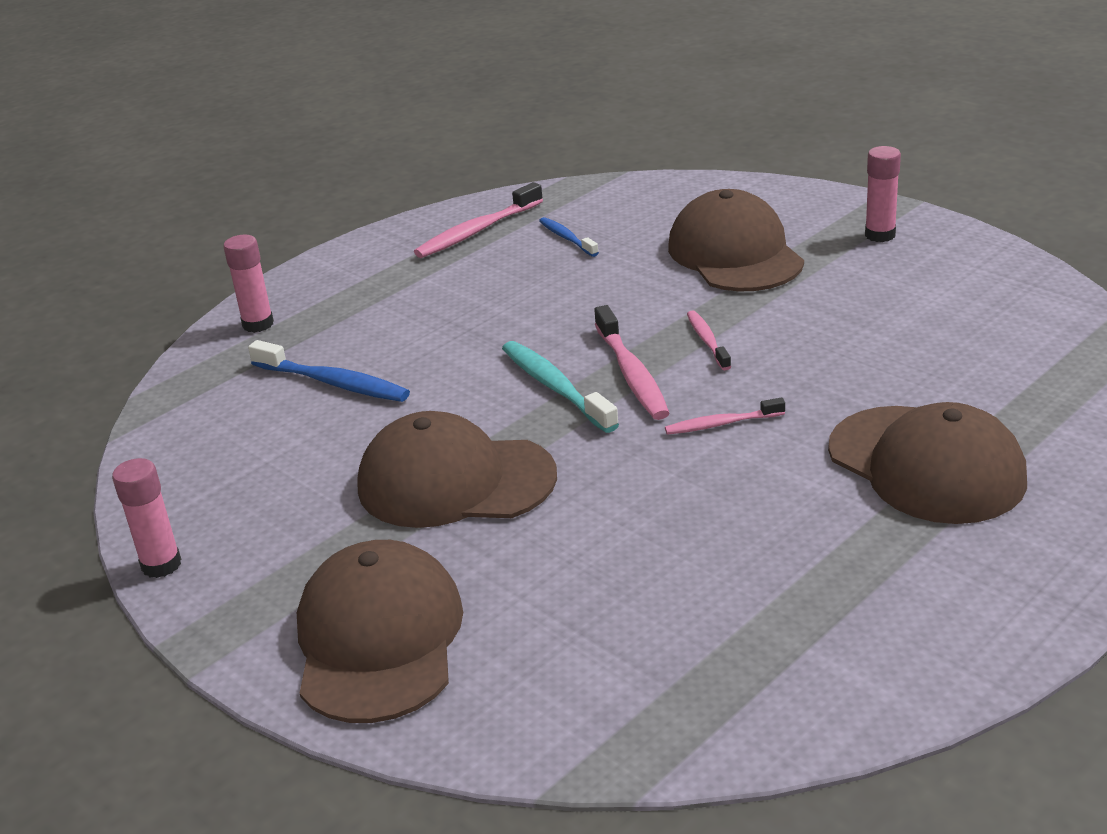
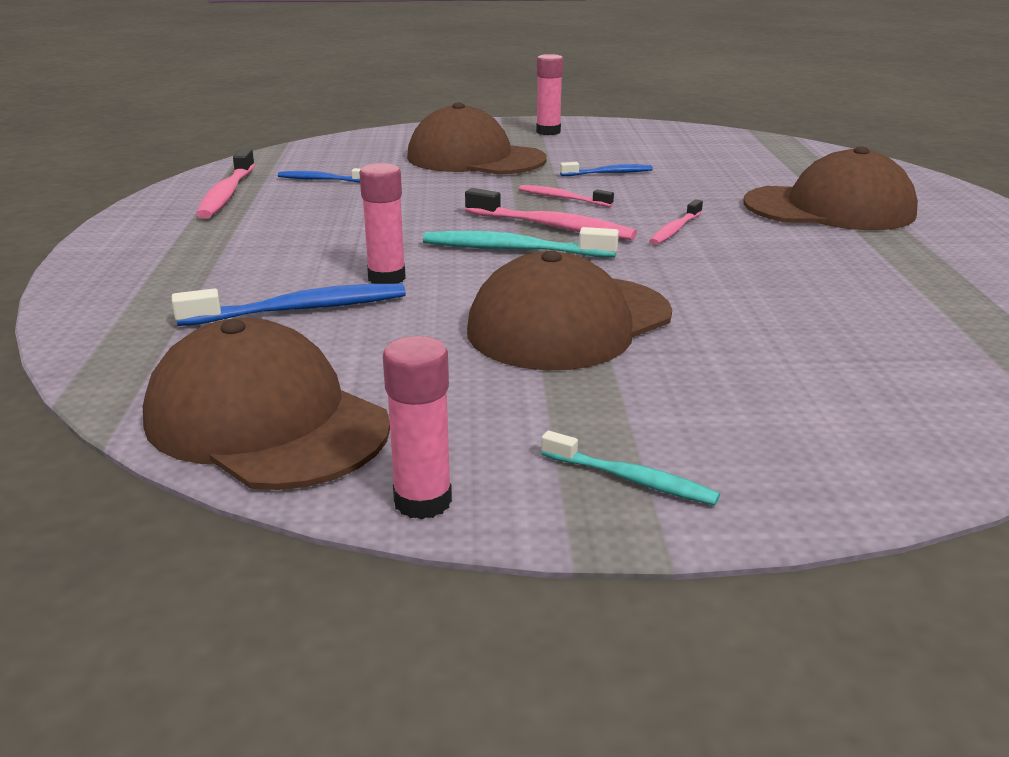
camera: 50 degrees left, 5 degrees down
(258, 324) = (113, 301): pink glue stick -> pink glue stick (386, 278)
(265, 618) = (631, 479): none -> turquoise toothbrush
(379, 639) = (761, 438): brown cap -> brown cap (266, 421)
(815, 323) = (609, 173): none -> blue toothbrush

